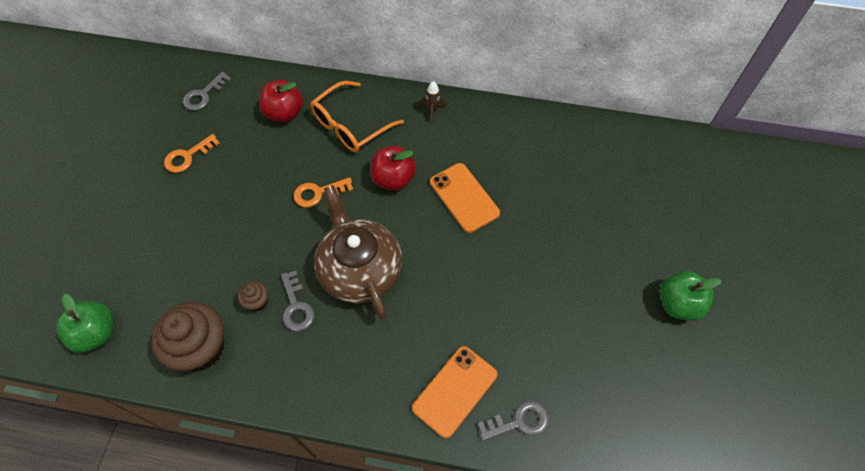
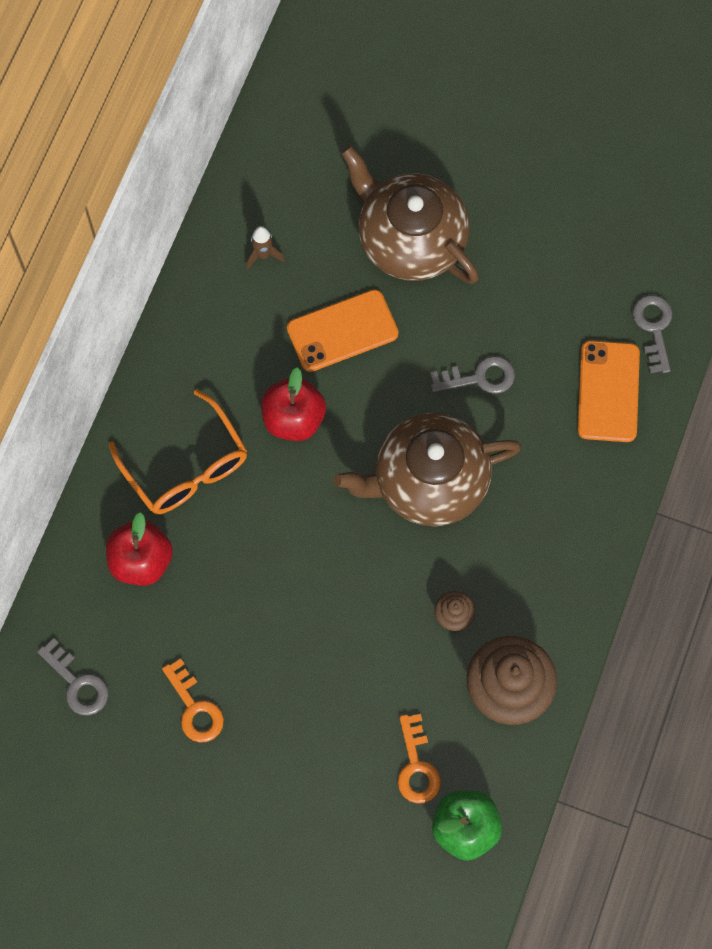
camera: 80 degrees left, 10 degrees up
(296, 306) = (468, 566): grey key -> grey key (479, 377)
(318, 193) = (297, 523): orange key -> orange key (416, 766)
(433, 110) = (183, 346): brown rocket -> brown rocket (263, 255)
(455, 391) = (608, 391): orange phone -> orange phone turned 45 degrees clockwise
(546, 229) = (410, 239): none -> brown teapot
(678, 304) = (539, 117): green apple -> none

